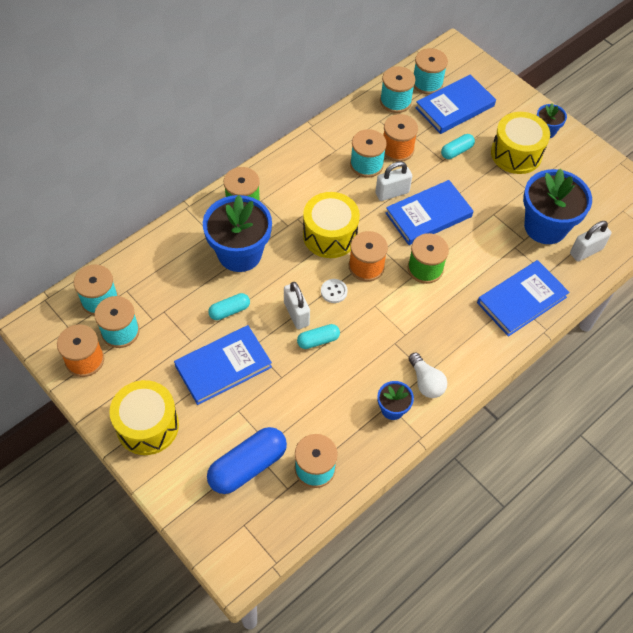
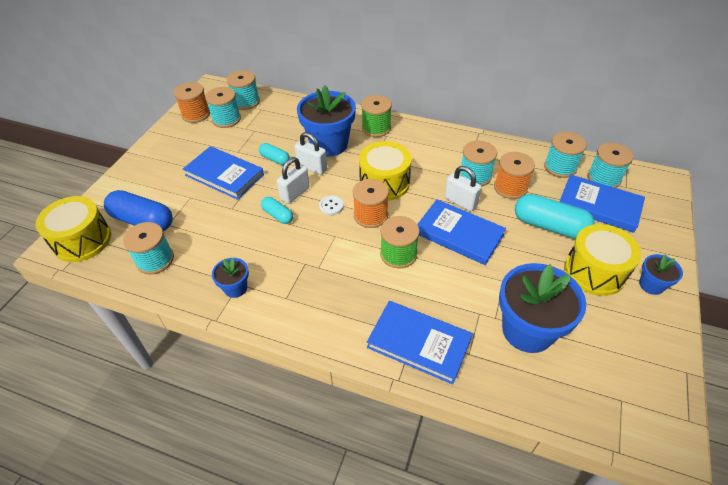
camera: 65 degrees right, 10 degrees down
(147, 426) = (157, 160): yellow drum -> yellow drum (82, 240)
(426, 382) = (276, 301): white light bulb -> none
(456, 151) = (549, 226): turquoise capsule -> turquoise capsule, size x1.85
(586, 251) = (529, 381): white padlock -> white padlock (312, 168)

